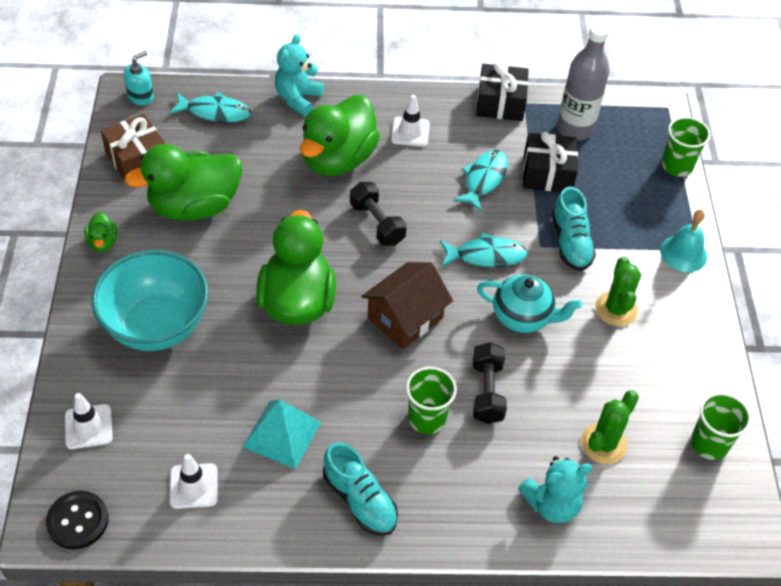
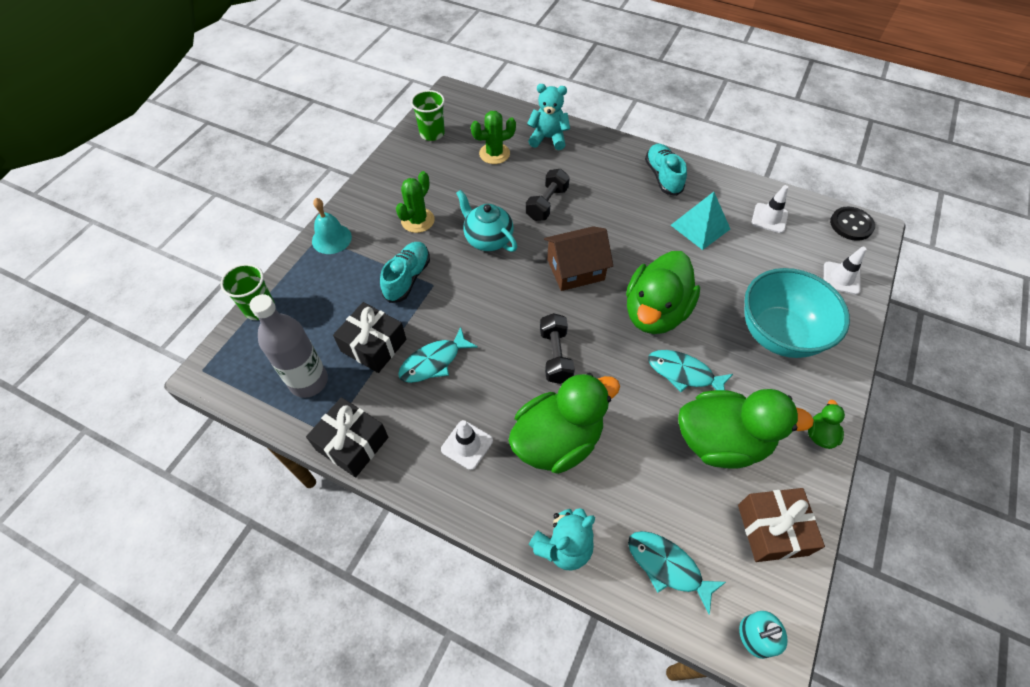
camera: 150 degrees left, 5 degrees up
(427, 418) = (597, 203): green cup -> none
(486, 255) = (482, 293): turquoise fish -> turquoise fish (684, 373)

